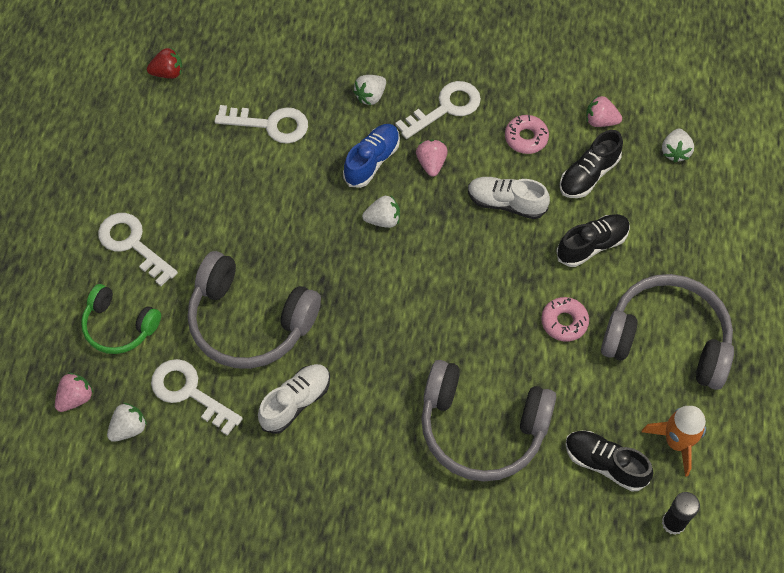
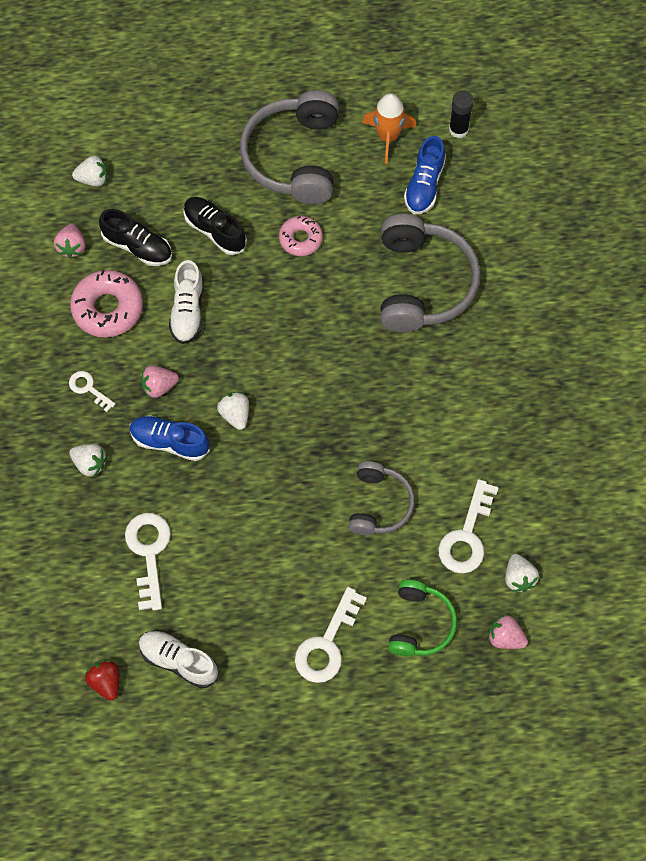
camera: 105 degrees left, 5 degrees up
(129, 428) = (518, 578): white strawberry -> white strawberry turned 135 degrees counterclockwise
(249, 321) = (379, 504): grey headphones -> grey headphones, size x0.59
(296, 402) = (447, 440): white shoe -> white shoe (178, 661)
(445, 108) = (88, 388): white key -> white key, size x0.56
(526, 138) = (108, 308): pink donut -> pink donut, size x1.62
(605, 464) = (424, 185): black shoe -> blue shoe

